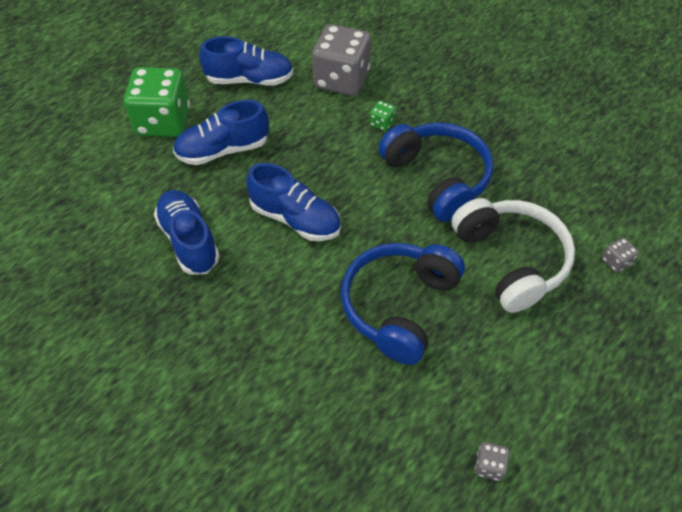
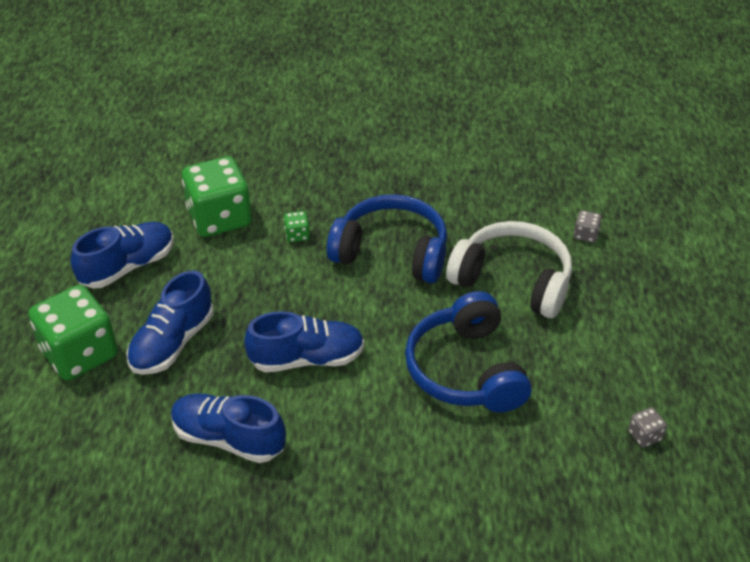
camera: 40 degrees left, 10 degrees down
(341, 79) = (219, 218): grey dice -> green dice

